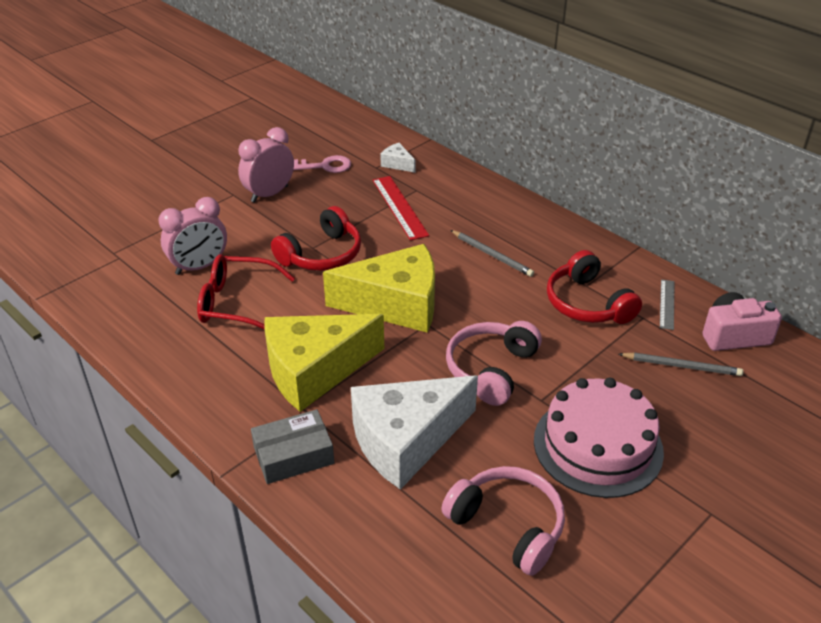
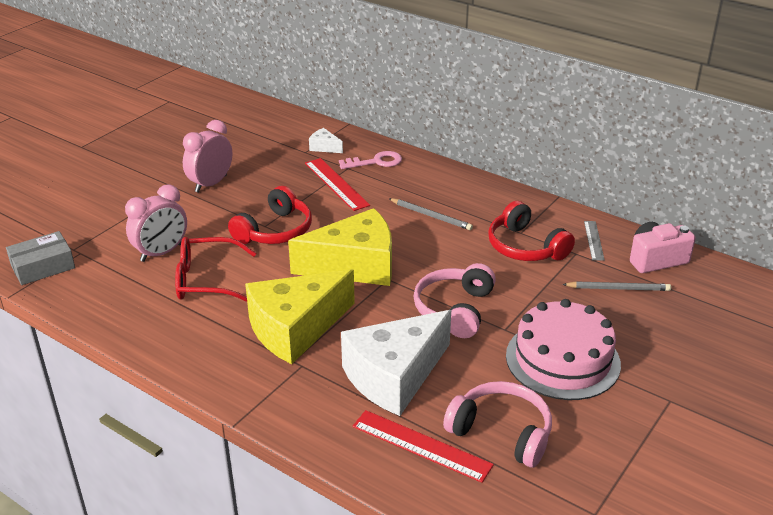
camera: 10 degrees left, 5 degrees down
(293, 455) = (296, 400): grey box -> grey box (43, 266)
(323, 166) = (255, 155): pink key -> pink key (375, 162)
(415, 529) = (421, 445): none -> red ruler

